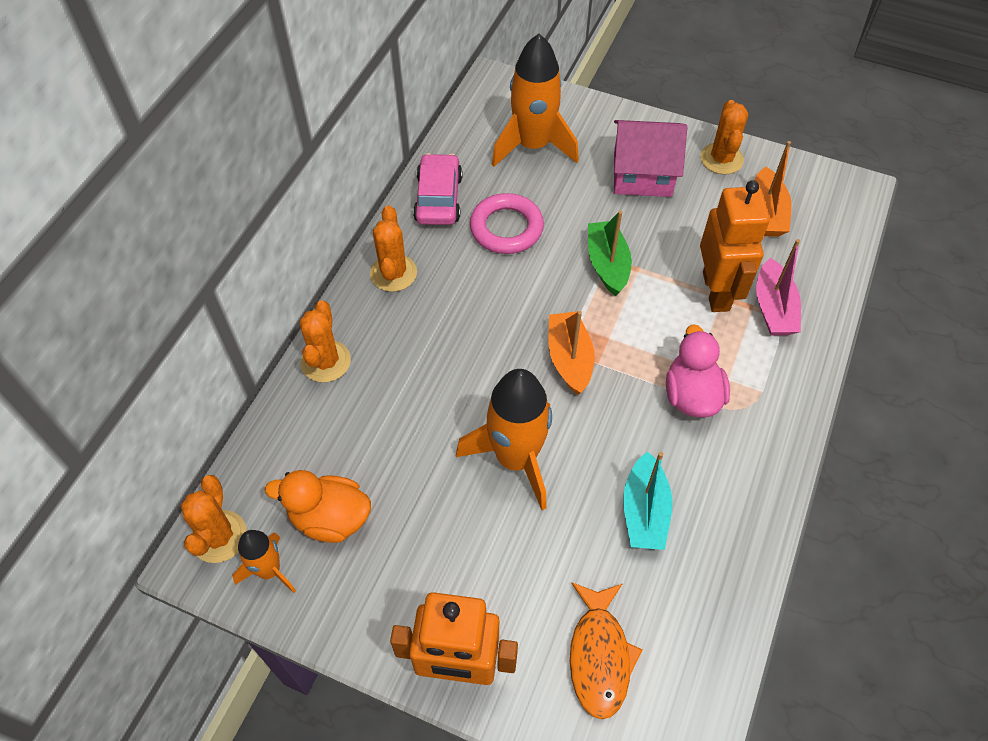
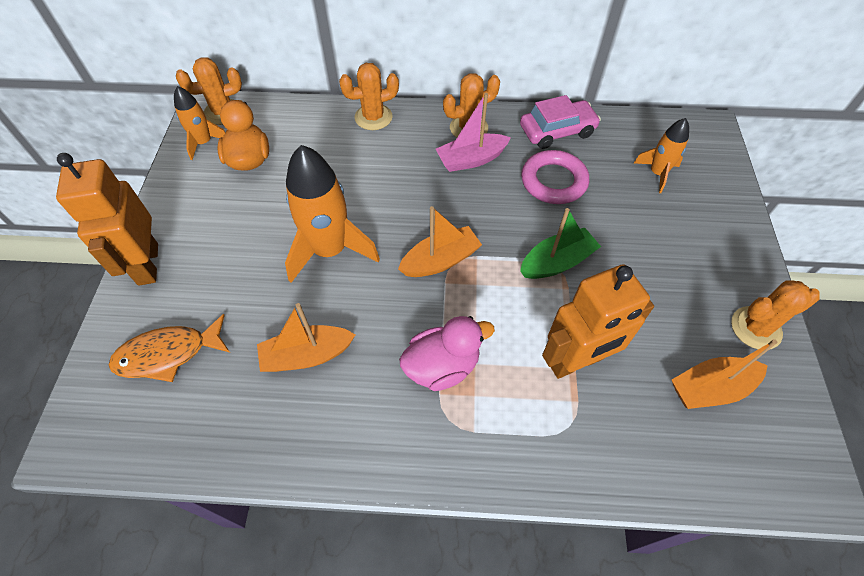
camera: 70 degrees right, 0 degrees up
(533, 146) = (657, 173): orange rocket -> orange rocket, size x0.55
(642, 174) = (683, 263): pink house -> none
(644, 511) = (307, 355): turquoise boat -> orange boat
(773, 308) = (583, 421): pink boat -> pink boat (471, 160)

